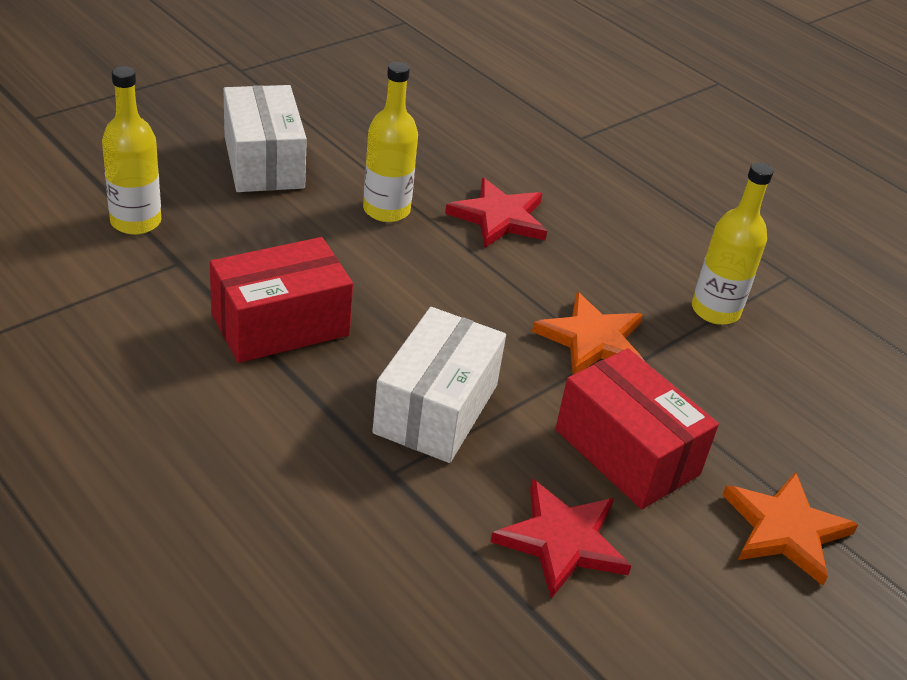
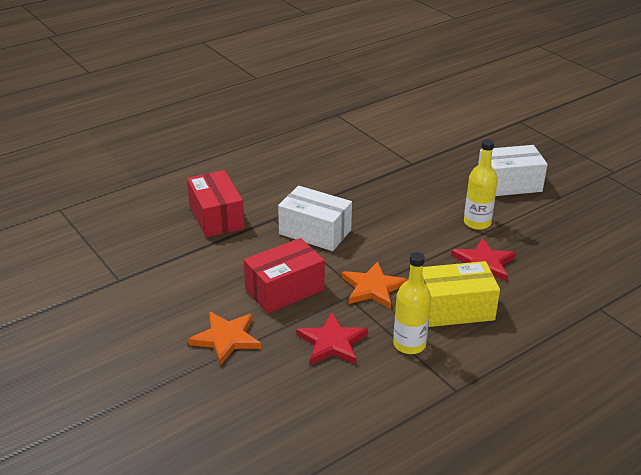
camera: 100 degrees right, 5 degrees down
(136, 222) = (441, 151): yellow bottle -> none
(280, 324) = (371, 190): red box -> red box (216, 217)
(562, 541) = (229, 262): red star -> red star (332, 342)
(619, 258) = (455, 309): none -> yellow box

